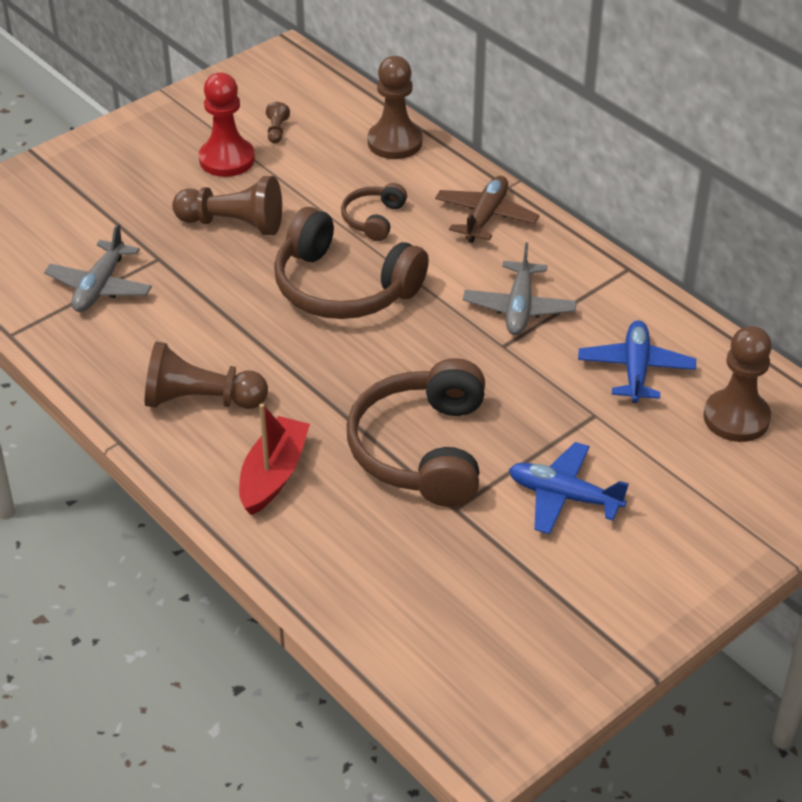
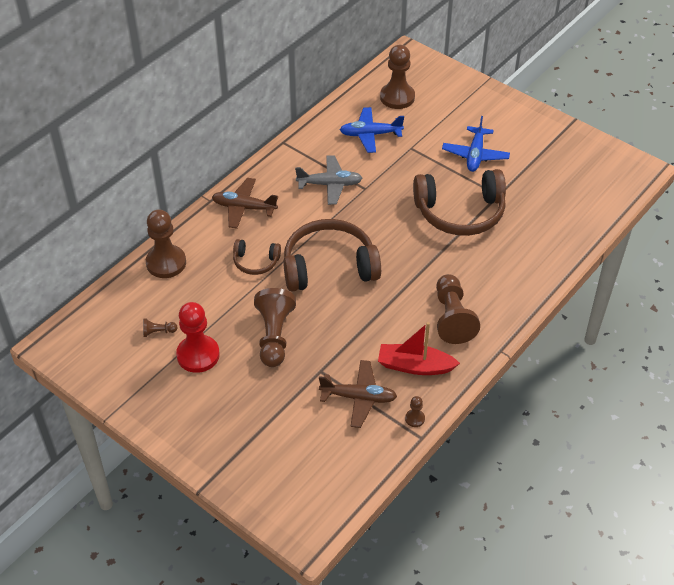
camera: 100 degrees left, 5 degrees up
(42, 333) = (415, 418): none -> brown pawn
(100, 287) = (358, 397): grey plane -> brown plane
(273, 475) = (501, 272): red boat -> red boat (415, 366)
(343, 287) = (329, 266): brown headphones -> brown headphones turned 120 degrees counterclockwise

